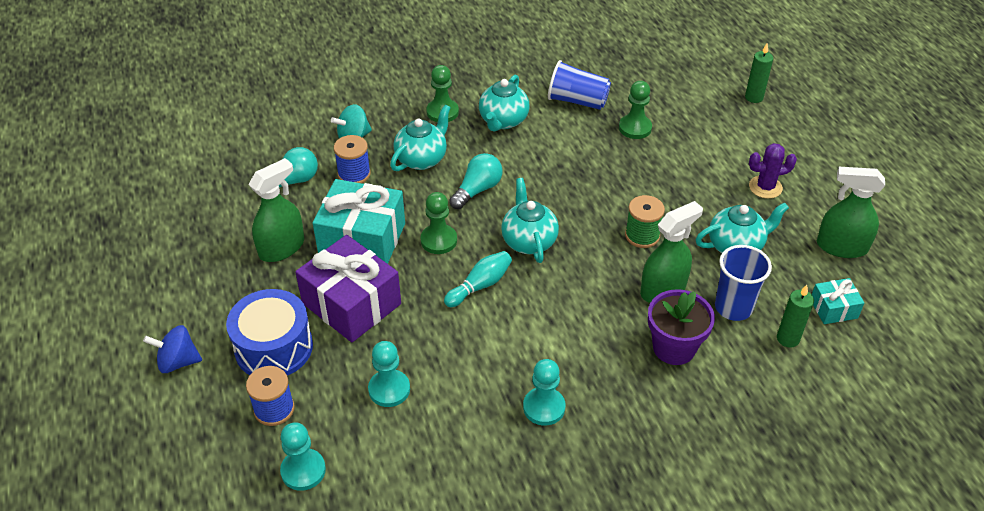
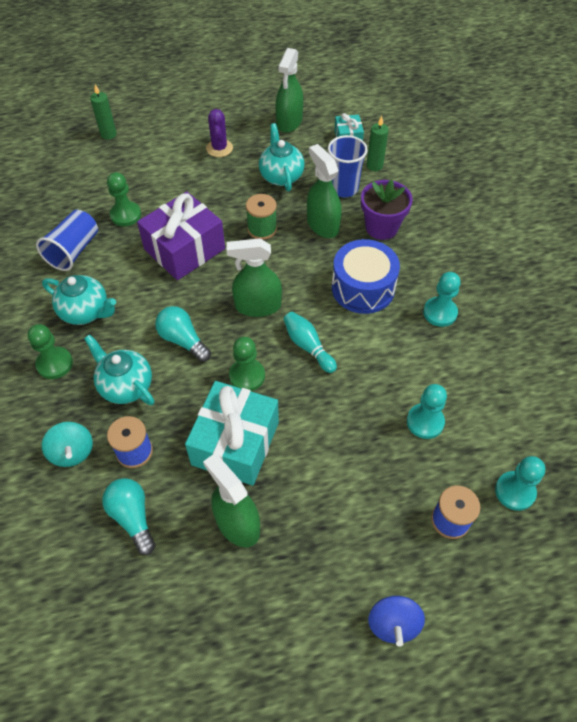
camera: 85 degrees left, 10 degrees up
(274, 347) = (375, 524): blue drum -> blue drum (363, 288)
(351, 303) = (322, 453): purple gift -> purple gift (184, 249)
(529, 241) = (257, 306): turquoise teapot -> green spray bottle

